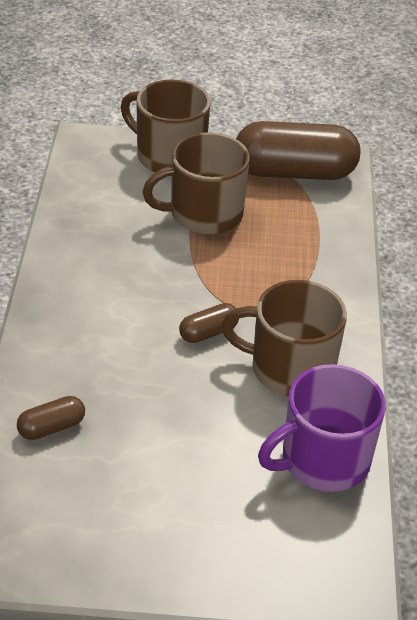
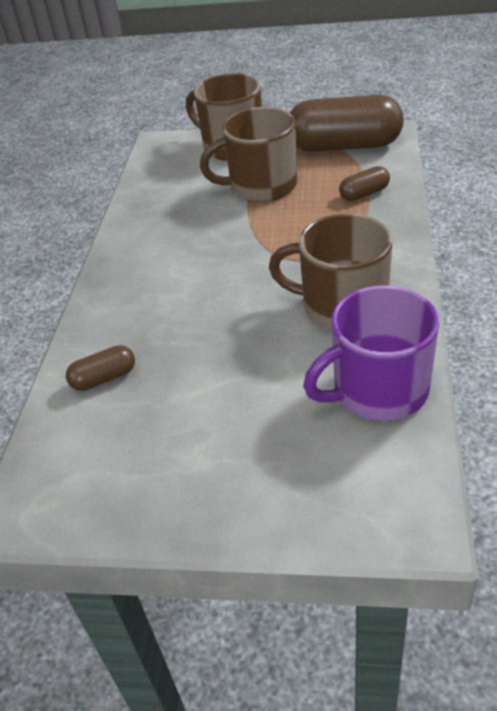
camera: 10 degrees right, 0 degrees up
(208, 332) = (262, 282): brown capsule -> brown capsule (364, 194)

